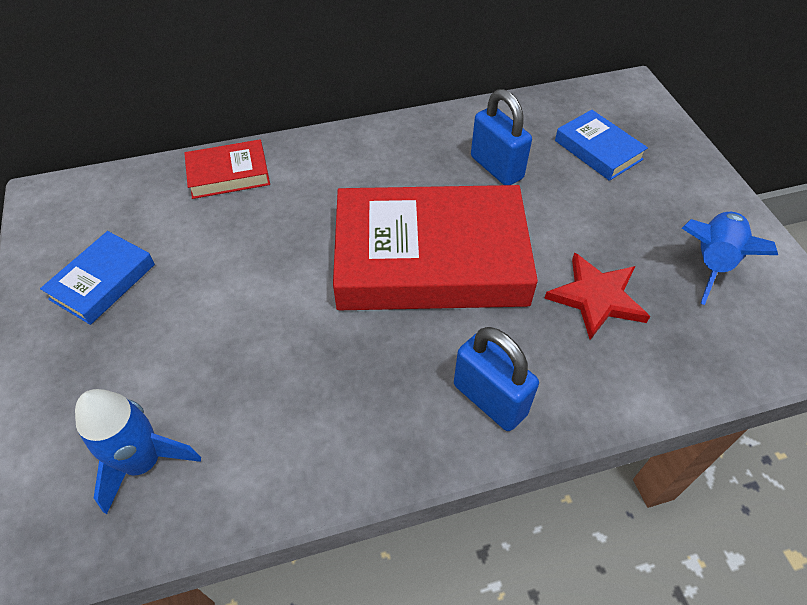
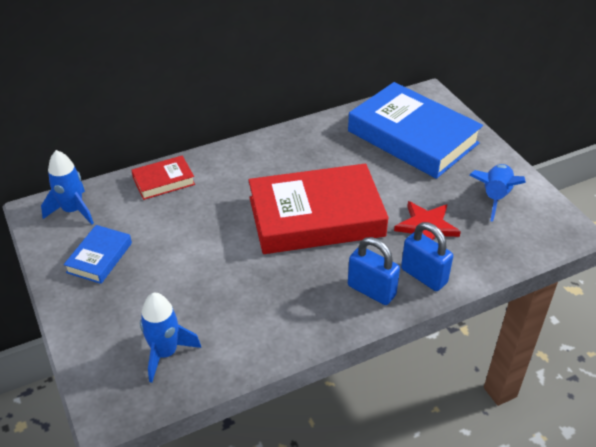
camera: 10 degrees left, 10 degrees down
(92, 203) = (73, 211): none -> blue rocket
(496, 168) = (347, 156): blue padlock -> blue padlock (424, 276)
(598, 150) = (412, 137): blue book -> blue book, size x2.18

